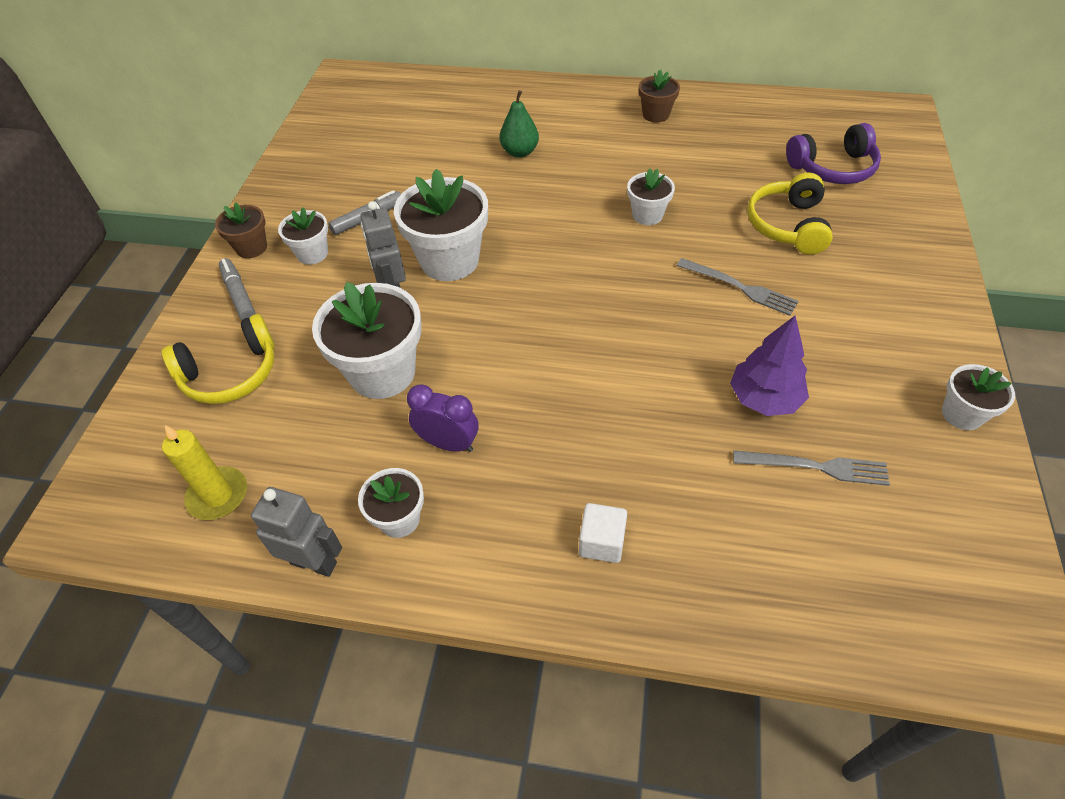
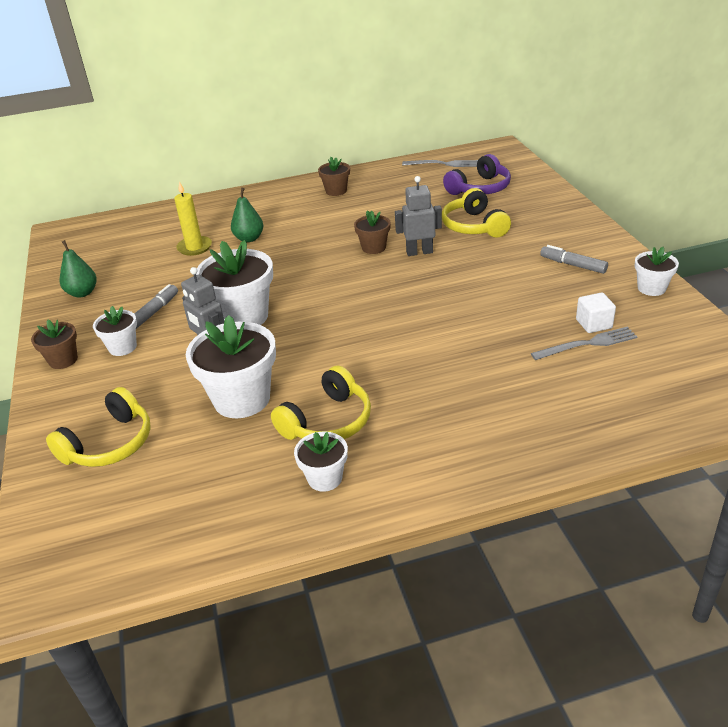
camera: 25 degrees left, 15 degrees down
(218, 495) = (161, 522): yellow candle -> yellow candle (194, 247)
(239, 294) = (76, 393): grey marker -> grey marker (573, 265)
(314, 562) = (277, 530): grey robot -> grey robot (419, 252)
(317, 166) = (82, 293): none -> green pear
(448, 443) = (328, 421): purple clock -> yellow headphones
(601, 542) = (482, 434): white cube -> white cube (593, 324)
(647, 215) = (374, 248): white flower pot -> brown flower pot
(739, 287) = (467, 268): grey fork -> grey fork (443, 164)
(764, 398) = (528, 320): purple tree -> none

